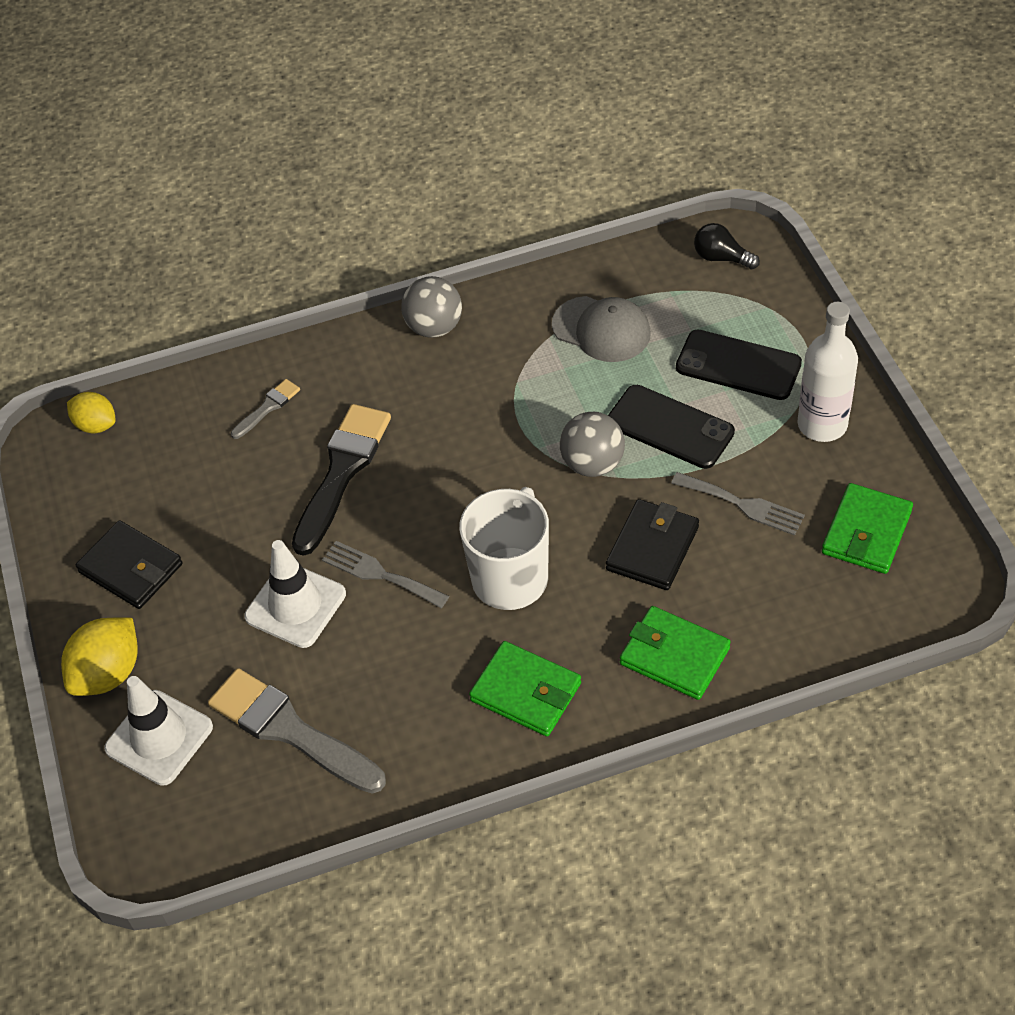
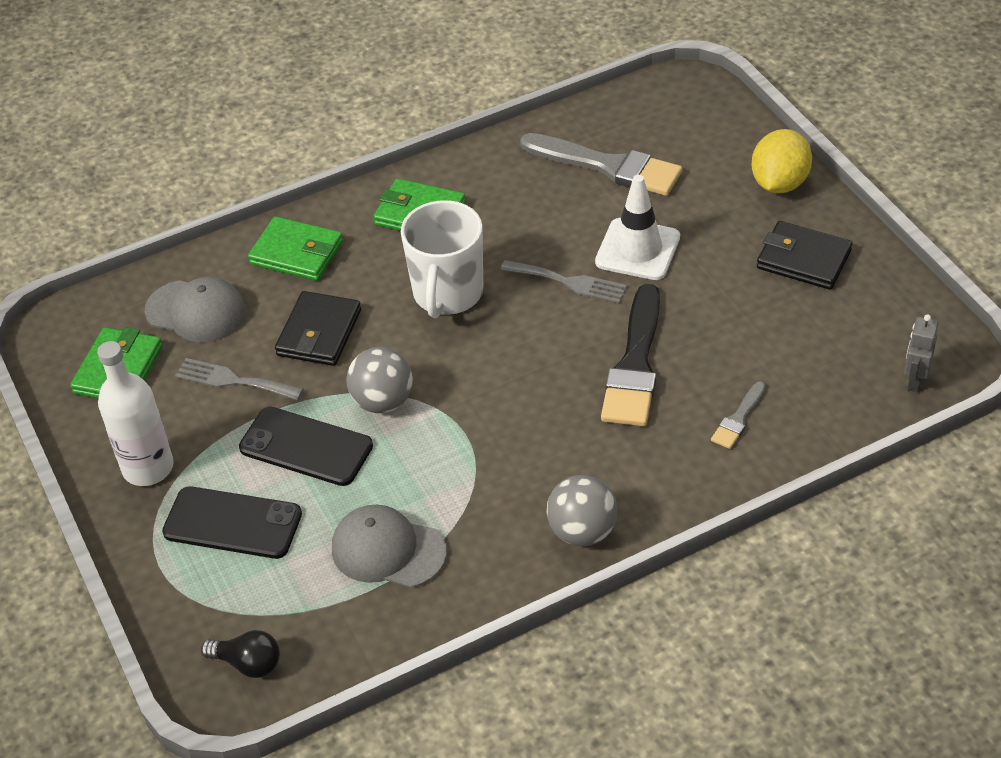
camera: 170 degrees right, 5 degrees down
(96, 425) = (915, 380): yellow lemon -> grey robot
(159, 738) = (713, 149): white traffic cone -> none
(788, 593) = (196, 311): none -> grey cap

